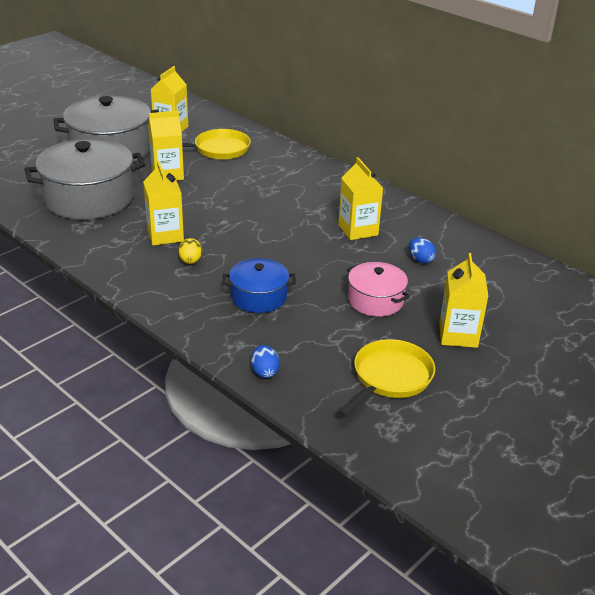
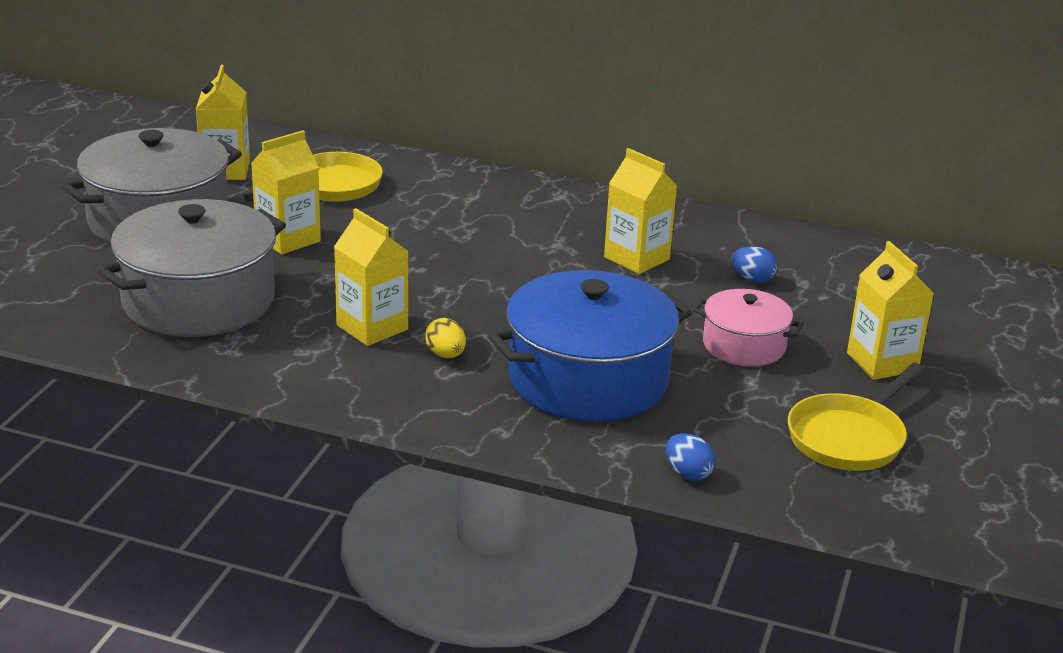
camera: 25 degrees left, 5 degrees down
(259, 297) = (588, 379): blue pot -> blue pot, size x1.85
(389, 378) = (849, 437): yellow pan -> yellow pan turned 150 degrees counterclockwise

